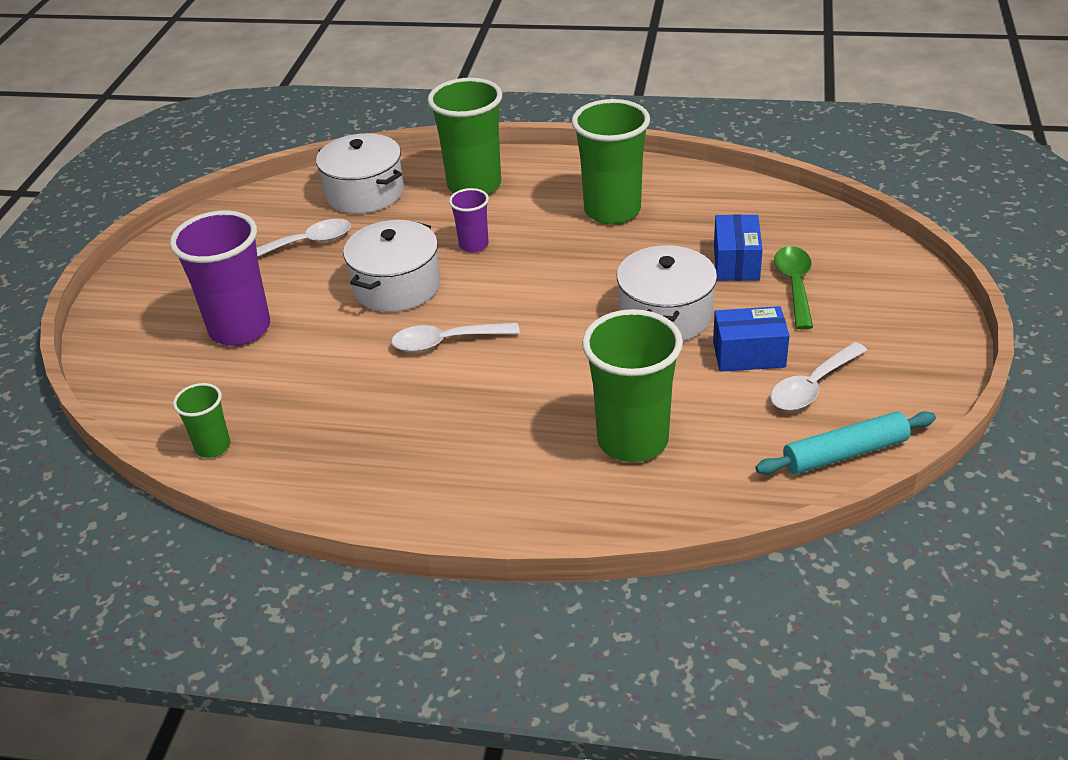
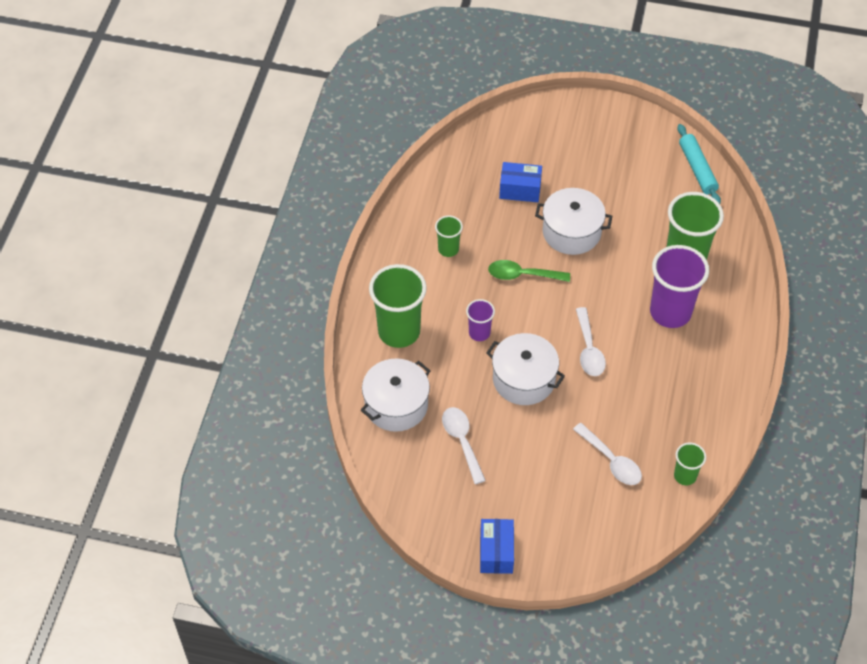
camera: 90 degrees left, 15 degrees up
(240, 329) = (564, 474): purple cup -> purple cup (670, 312)
(612, 210) = (448, 249): green cup -> green cup, size x0.51
(749, 354) = (613, 197): blue box -> blue box (496, 552)
(794, 285) = (547, 165): green spoon -> green spoon (522, 275)
(812, 386) = (643, 173): white spoon -> white spoon (611, 461)

